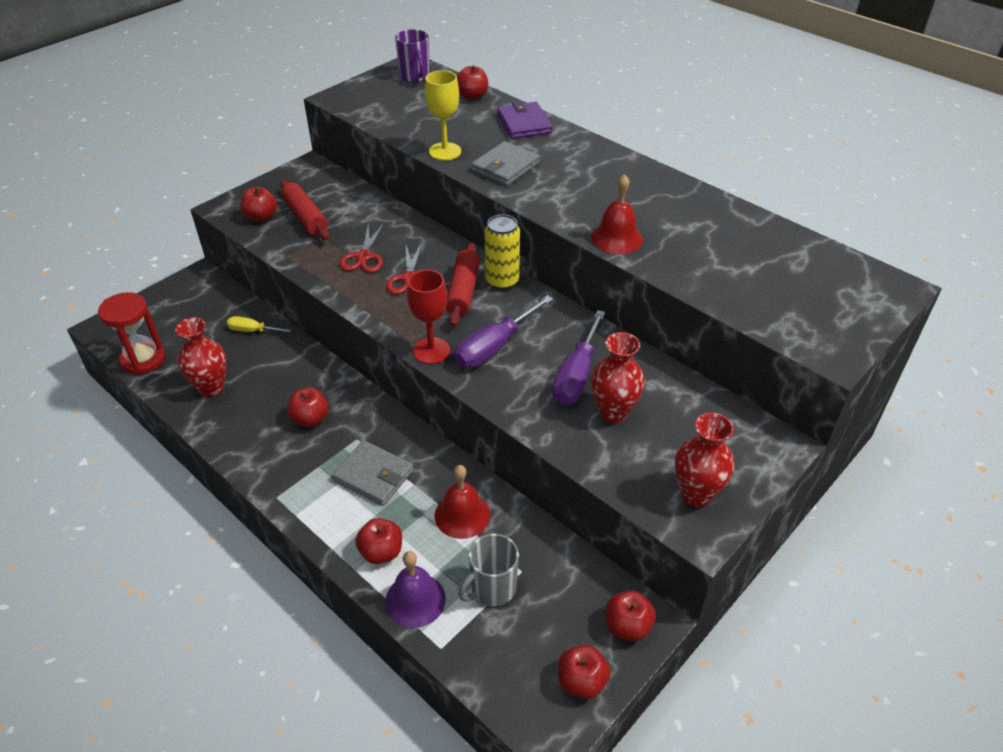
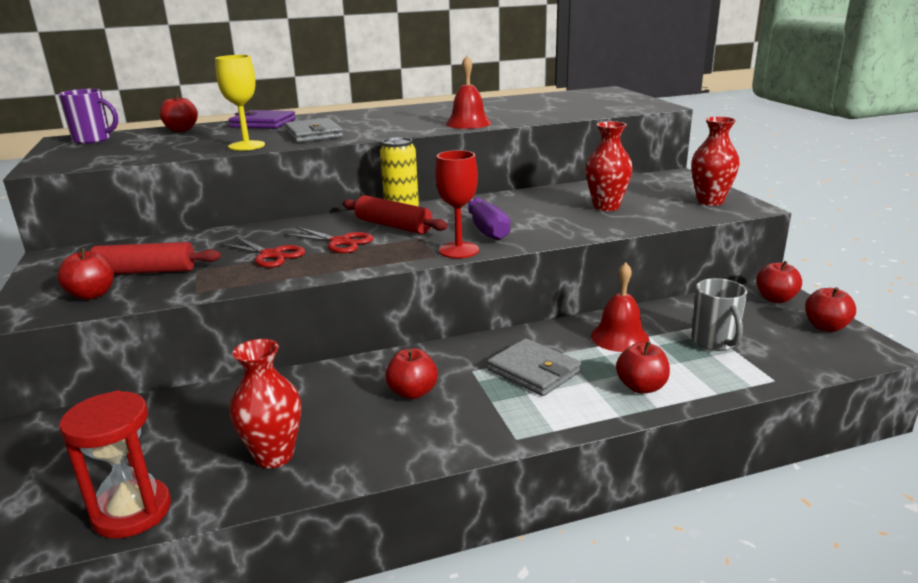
camera: 60 degrees left, 20 degrees down
(252, 331) = (211, 405): yellow screwdriver -> none
(373, 475) = (533, 371): grey wallet -> grey wallet turned 75 degrees clockwise
(415, 600) = (712, 381): purple bell -> none
(576, 375) = (552, 209): purple screwdriver -> none

